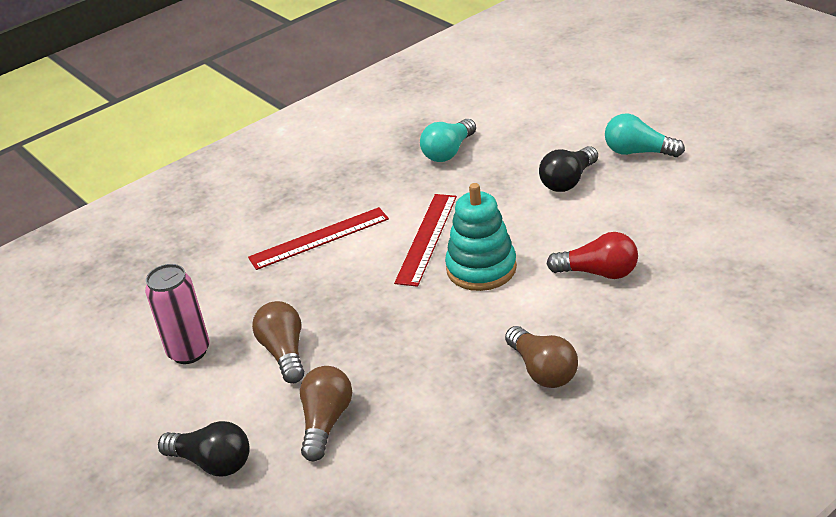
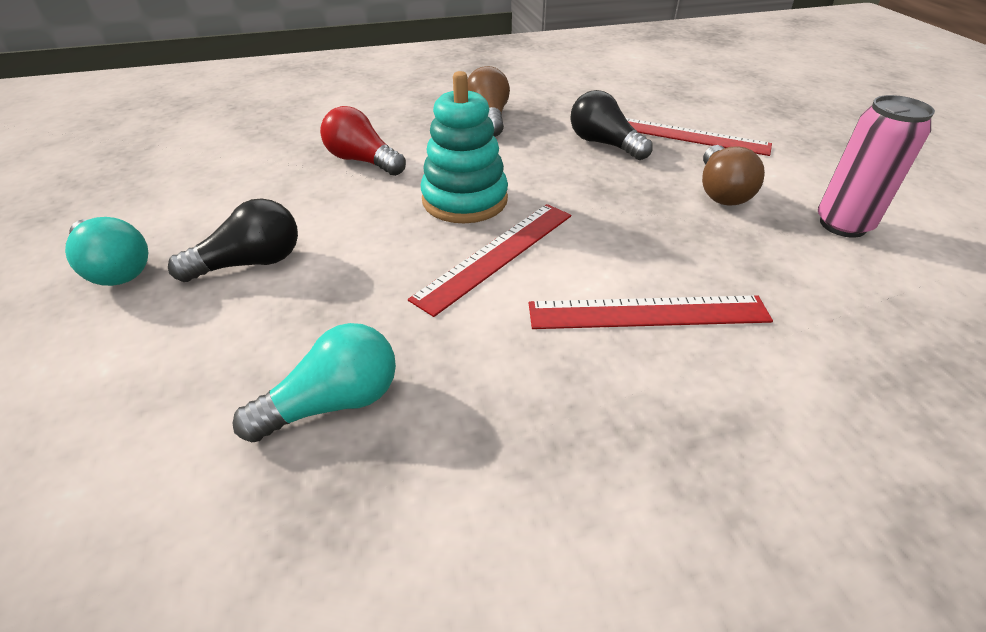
camera: 160 degrees left, 5 degrees up
(212, 462) = (794, 138): black light bulb -> black light bulb (604, 144)
(326, 422) = (687, 136): brown light bulb -> red ruler

